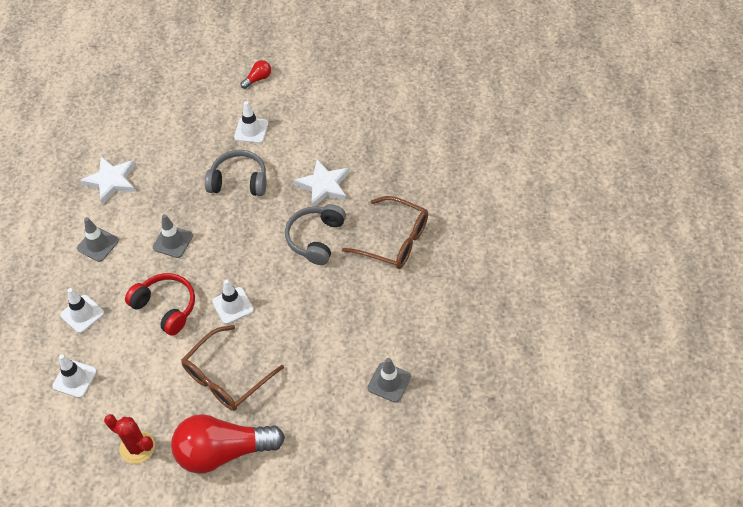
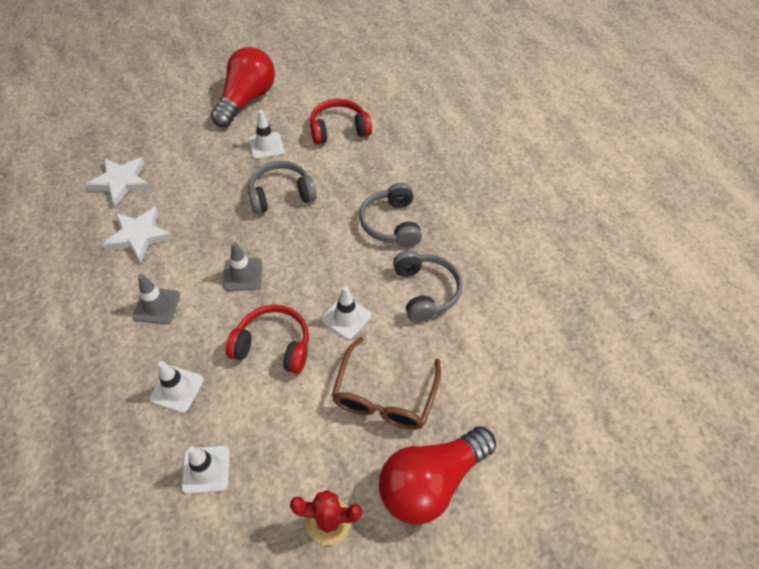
camera: 30 degrees left, 0 degrees up
(258, 79) = (246, 100): red light bulb -> red light bulb, size x2.40
(308, 307) = (425, 291): none -> grey headphones
(322, 133) = (339, 130): none -> red headphones
(324, 185) = (368, 174): white star -> white star (121, 182)
(389, 382) = (550, 335): grey traffic cone -> none
(394, 240) = (466, 201): brown glasses -> none

